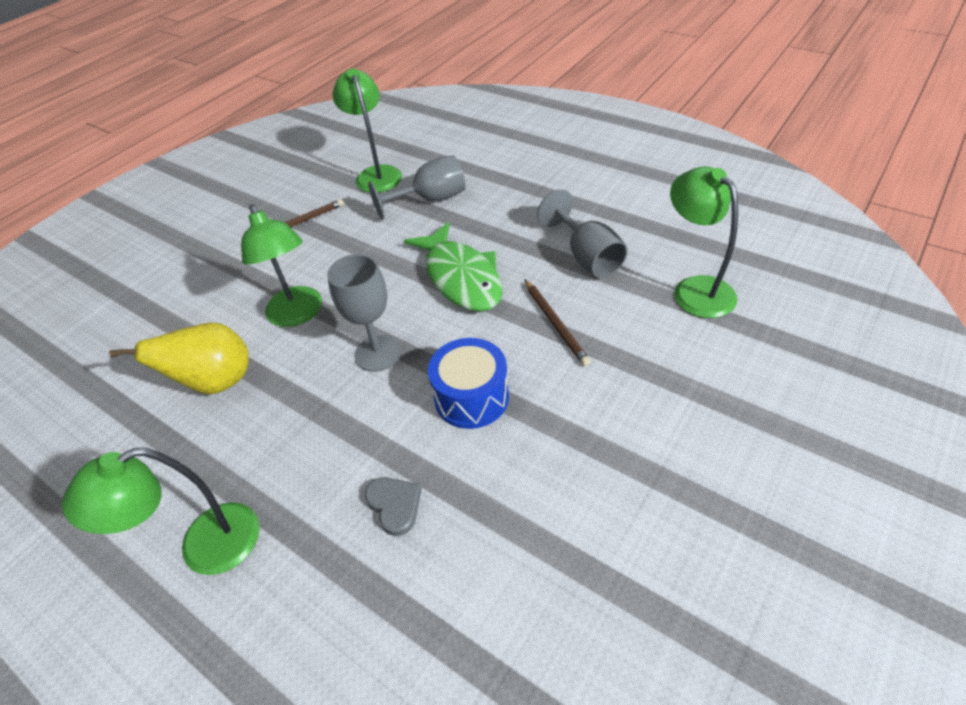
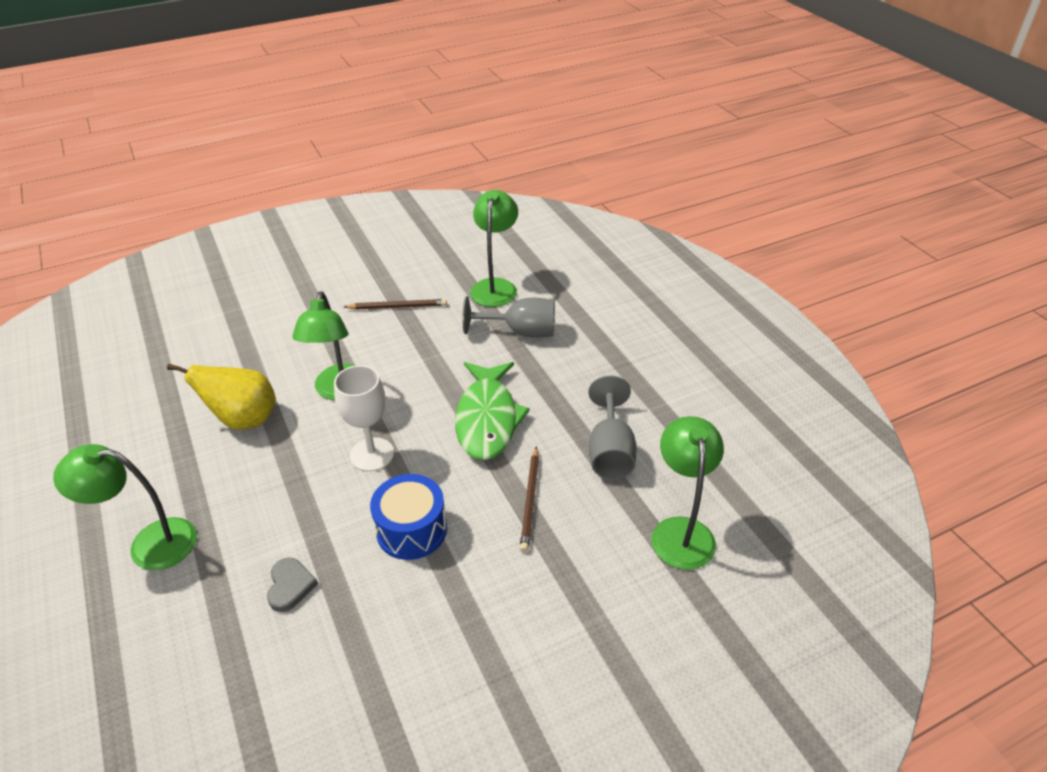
camera: 25 degrees right, 5 degrees down
(378, 353) = (372, 454): grey goblet -> white goblet

